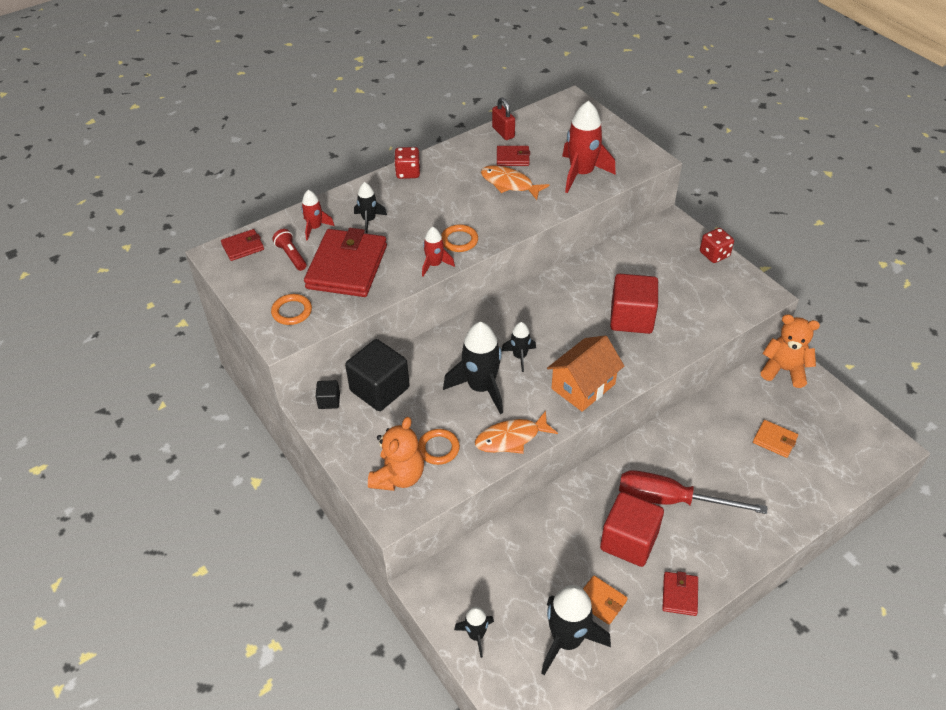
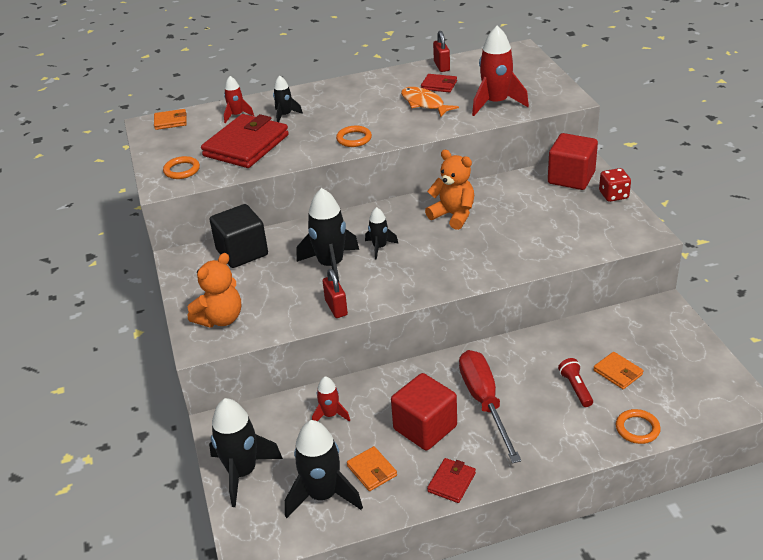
camera: 20 degrees right, 10 degrees down
(243, 247) = (170, 121): red wallet -> orange wallet
(291, 256) = (205, 132): red flashlight -> red flashlight (575, 388)
(329, 401) = (195, 254): black cube -> none
(408, 172) = (339, 86): red dice -> none
(435, 265) = (322, 153): red rocket -> red rocket (330, 415)
(438, 448) = (267, 304): orange ring -> orange ring (637, 429)
(476, 635) = (242, 472): black rocket -> black rocket, size x1.85
(511, 438) = (336, 308): orange fish -> red padlock
(583, 386) = (425, 279): orange house -> none
(631, 318) = (502, 234): red cube -> red cube (571, 178)
(671, 500) = (484, 402): red screwdriver -> red screwdriver turned 45 degrees clockwise
(784, 370) = (658, 315): orange teddy bear -> orange teddy bear (453, 215)

